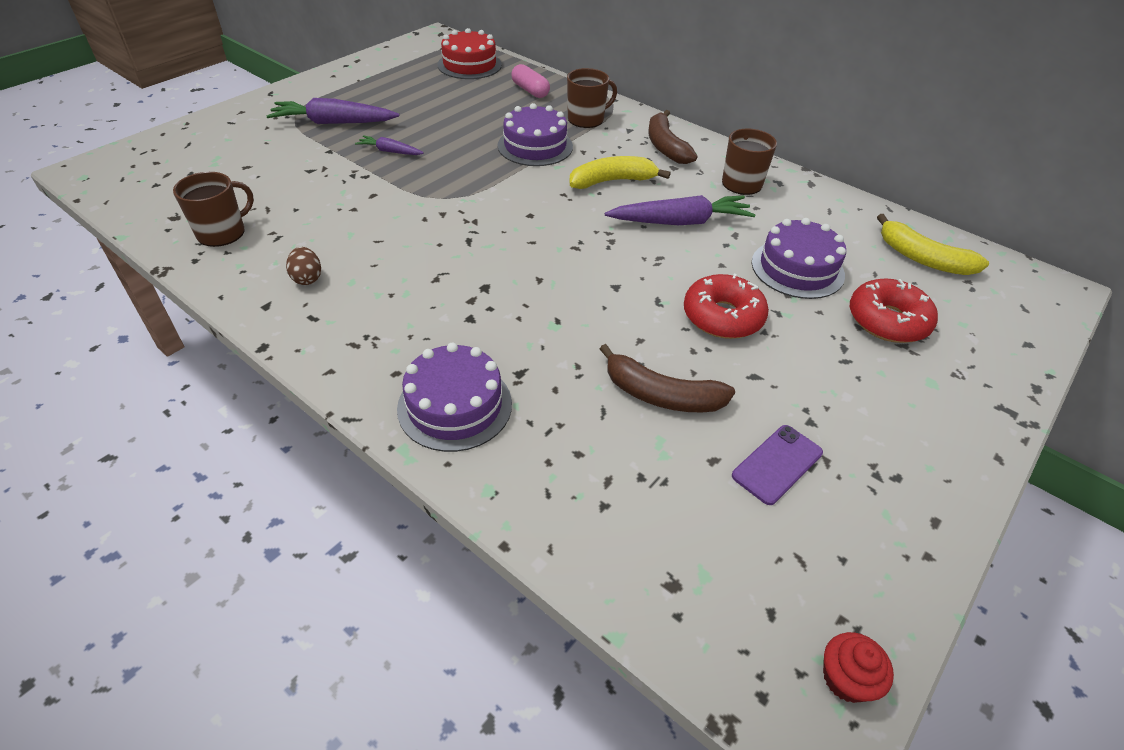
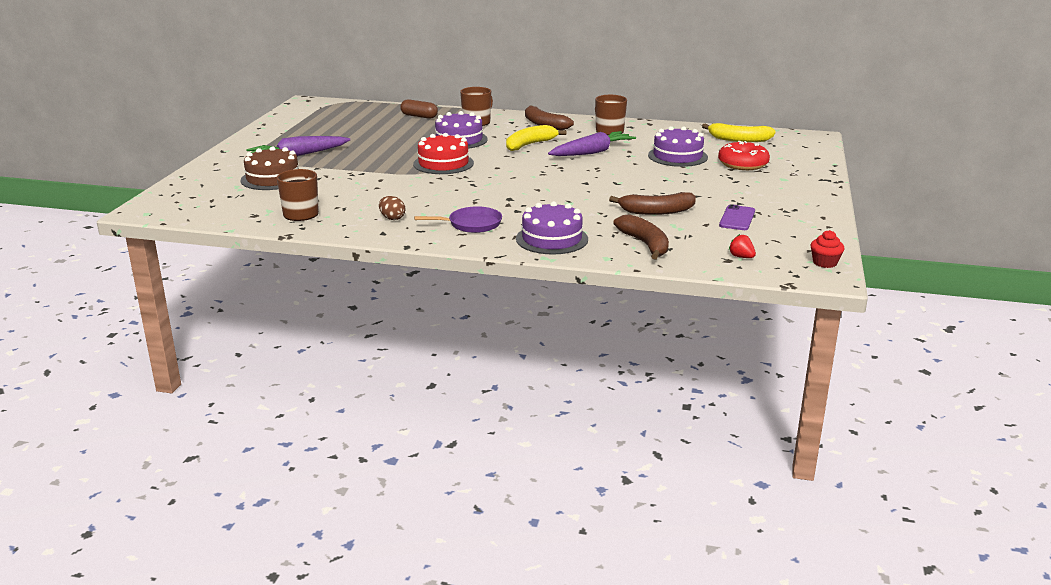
camera: 25 degrees left, 20 degrees down
(265, 156) = (273, 178): none -> brown cake
(385, 328) = (471, 224): none -> purple pan
(390, 151) = (362, 160): purple carrot -> none
(469, 65) = (356, 112): red cake -> red cake (443, 163)
(530, 90) = (419, 116): pink capsule -> brown capsule
(575, 477) = (645, 244): none -> brown banana
(703, 586) = (741, 257): none -> red strawberry
(722, 317) = (657, 180): red donut -> none

